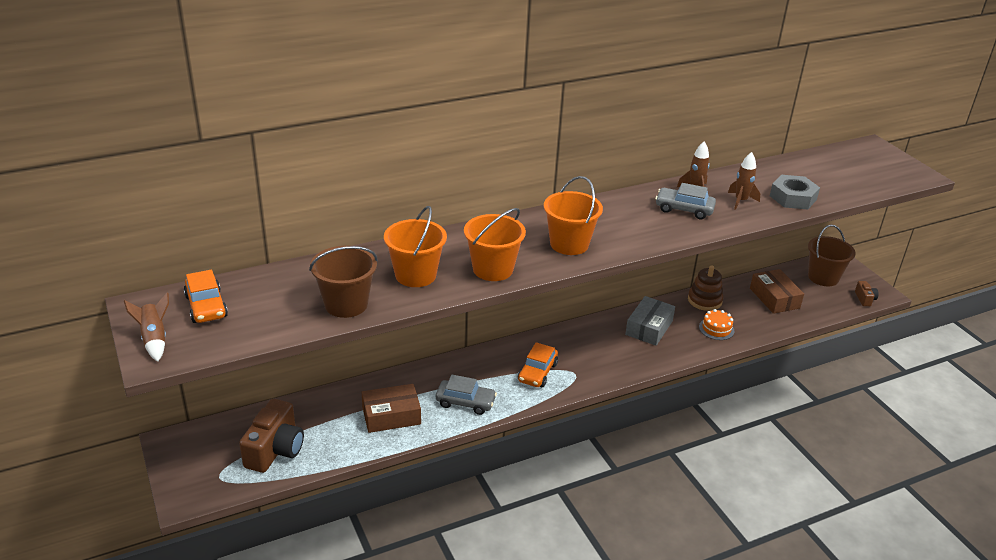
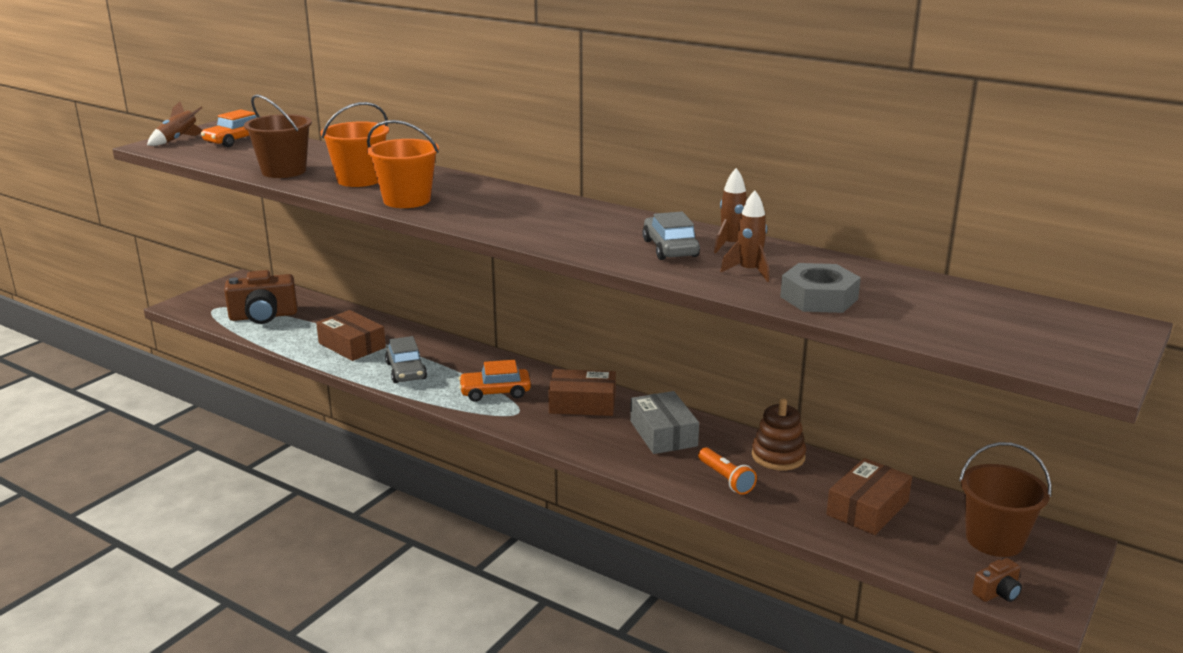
camera: 60 degrees right, 10 degrees down
(569, 244) = (501, 216): orange bucket -> none
(585, 342) = (582, 403): none -> brown box
(649, 328) = (663, 433): grey box -> grey box turned 75 degrees clockwise
(716, 329) = (726, 479): orange cake -> orange flashlight

